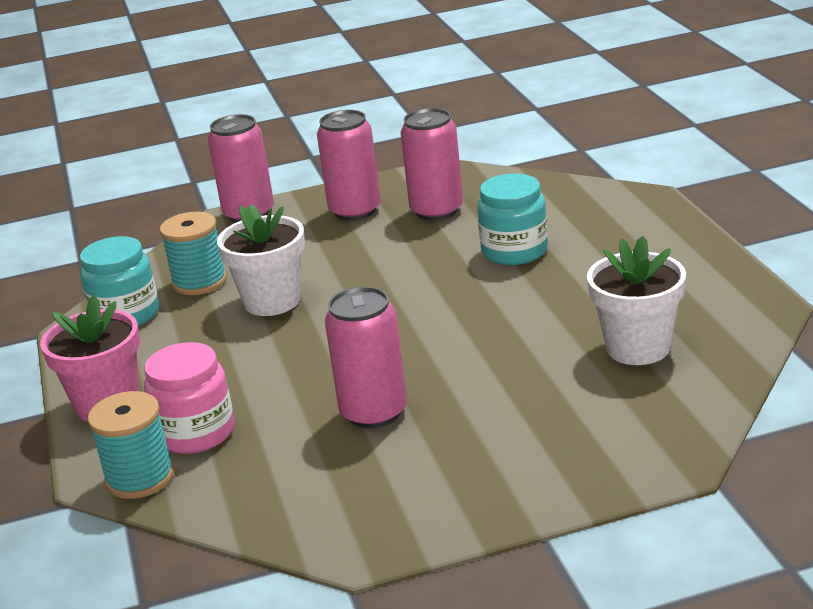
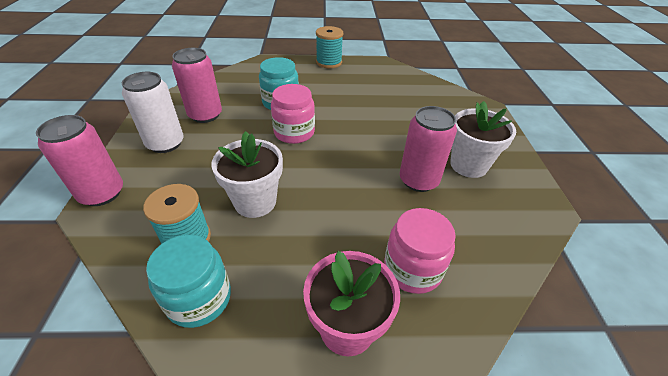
camera: 80 degrees left, 15 degrees up
(140, 478) = (463, 312): turquoise spool -> turquoise spool (329, 62)
(355, 211) = (165, 143): pink can -> white can
(436, 285) = (294, 132): none -> pink jar
(638, 348) = (396, 94): white flower pot -> white flower pot (468, 165)

